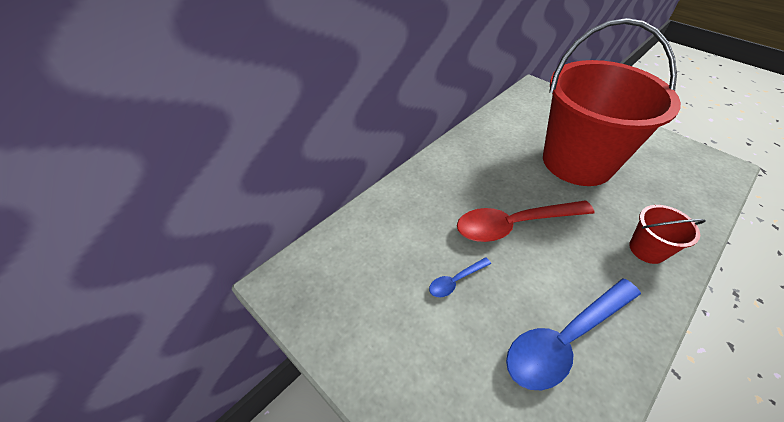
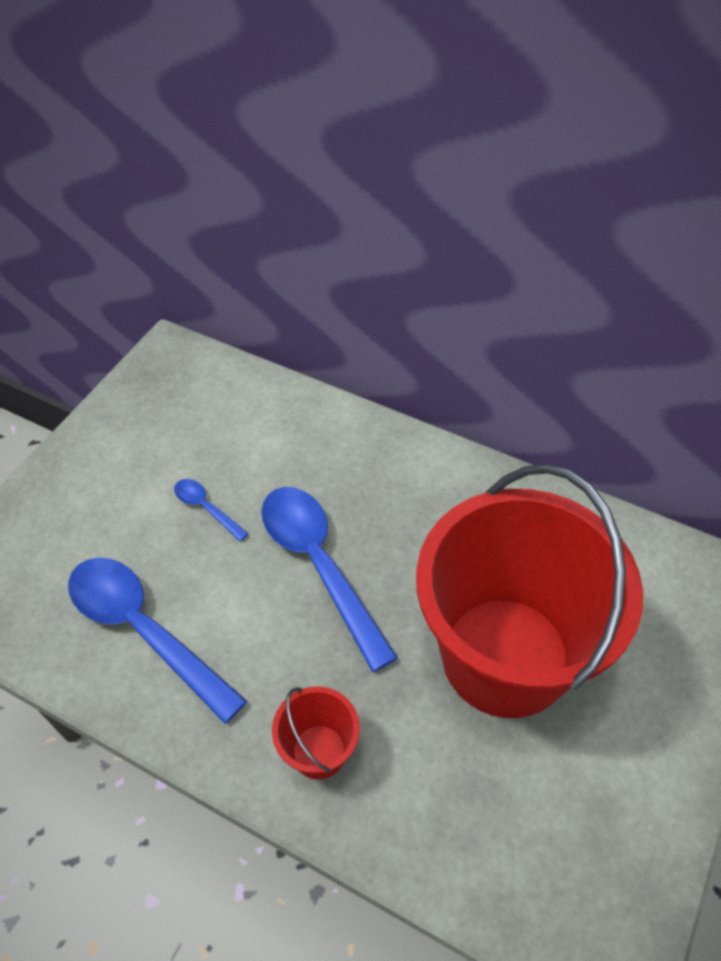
camera: 75 degrees right, 5 degrees up
(514, 225) = (319, 566): red spoon -> blue spoon

